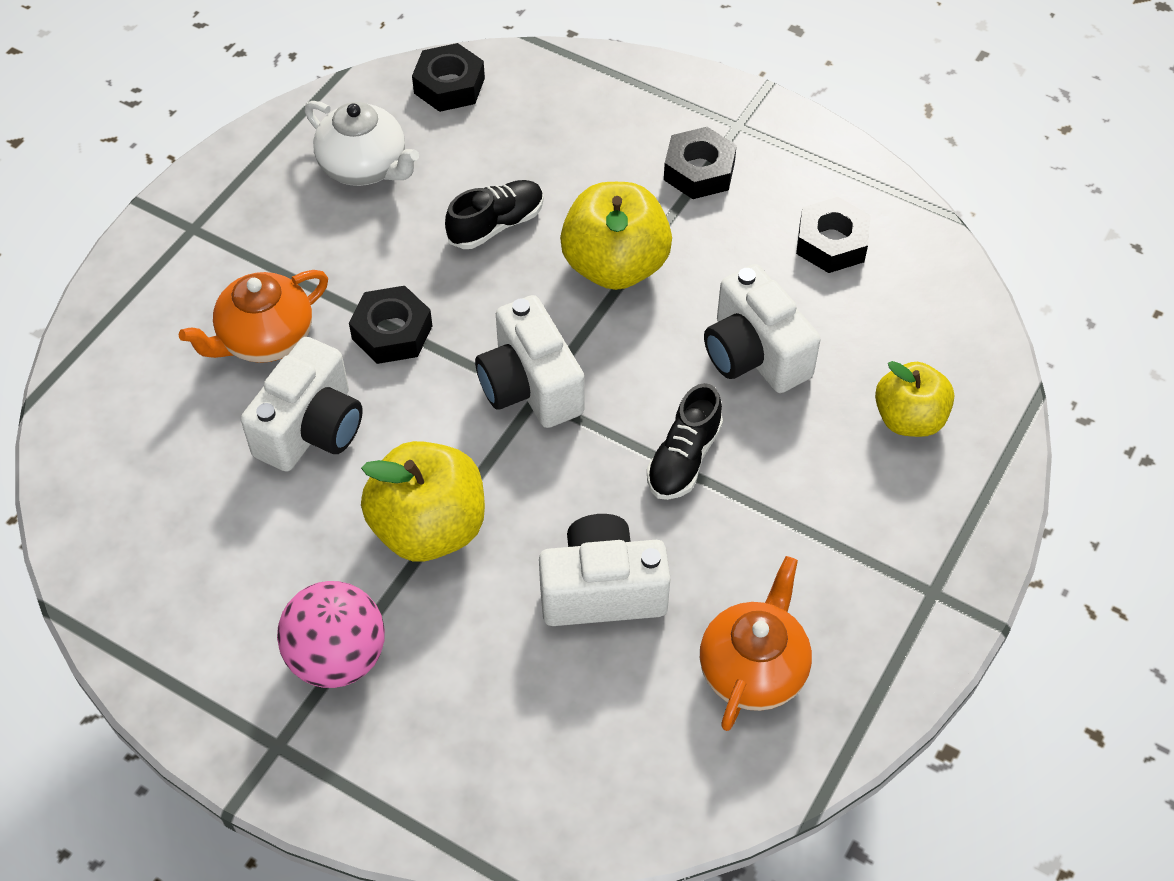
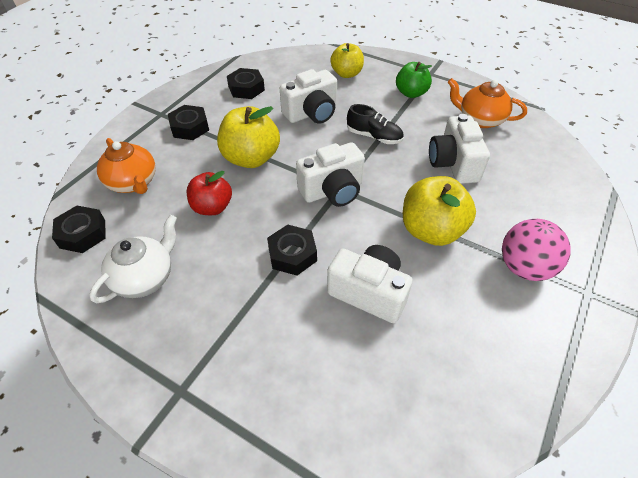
camera: 90 degrees left, 5 degrees down
(265, 339) = (295, 326): orange teapot -> orange teapot (133, 183)
(496, 225) = (212, 207): black shoe -> red apple
(844, 541) = (411, 93): none -> green apple

